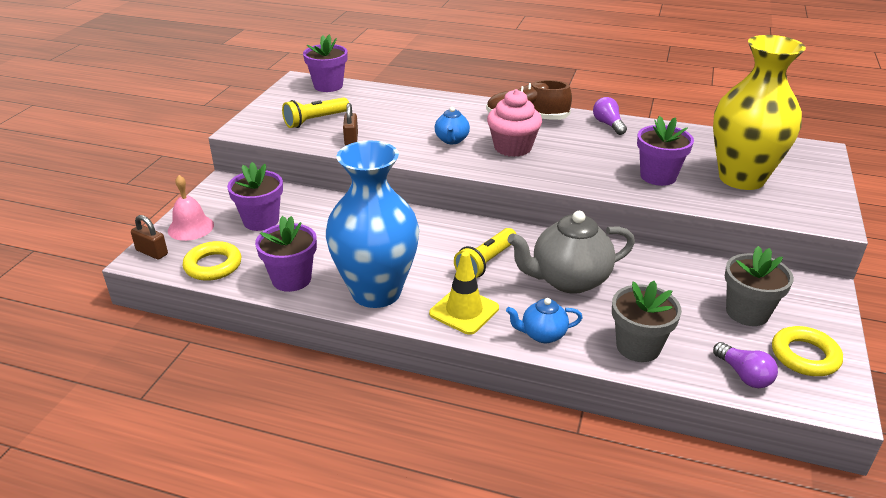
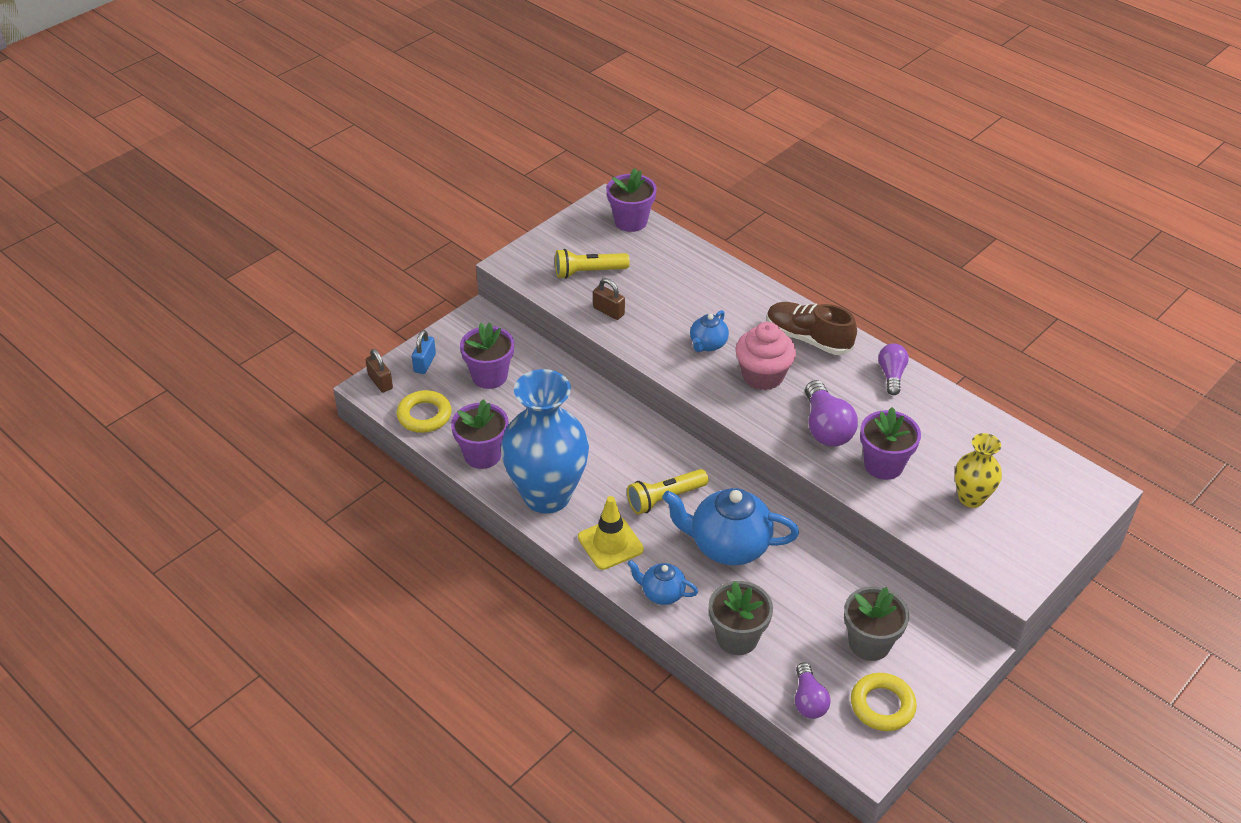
camera: 25 degrees right, 10 degrees up
(191, 227) = (424, 363): pink bell -> blue padlock
(351, 139) = (608, 311): brown padlock -> brown padlock turned 75 degrees counterclockwise
(568, 280) = (728, 546): grey teapot -> blue teapot
(592, 166) = (826, 428): none -> purple light bulb
(741, 178) = (971, 498): yellow vase -> yellow vase, size x0.51

